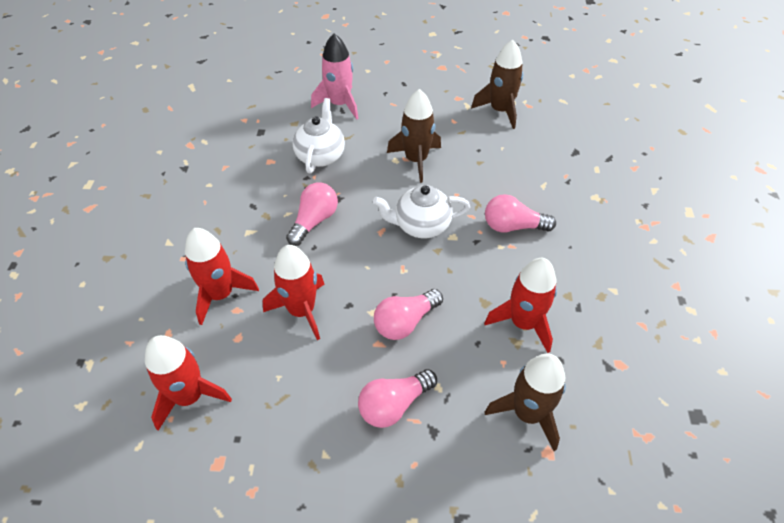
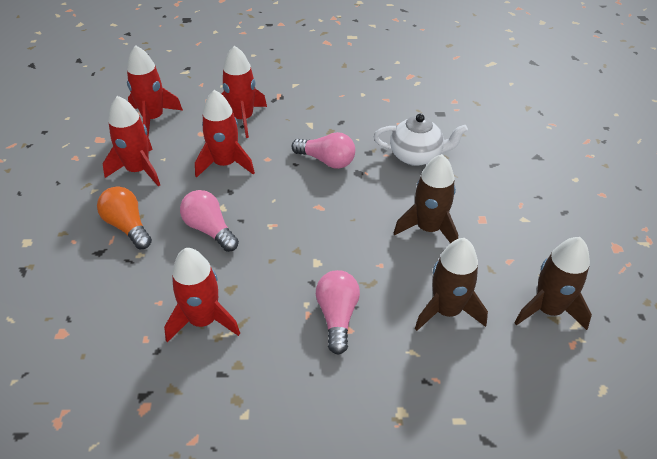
camera: 85 degrees right, 5 degrees down
(295, 403) = (138, 170): none -> red rocket
(340, 104) = (502, 162): pink rocket -> none
(394, 405) = (127, 226): pink light bulb -> orange light bulb
(421, 225) = (330, 236): white teapot -> none
(528, 413) = (102, 319): brown rocket -> brown rocket (446, 311)

